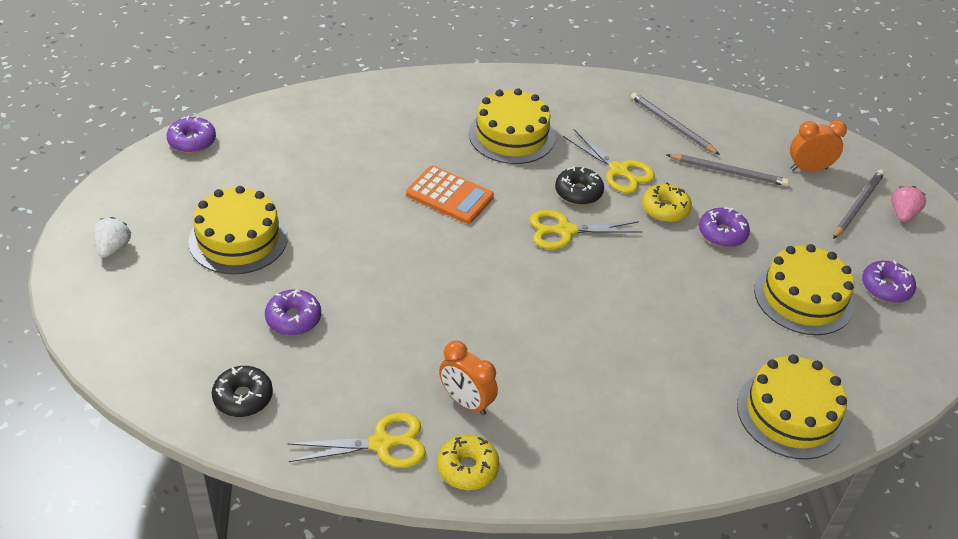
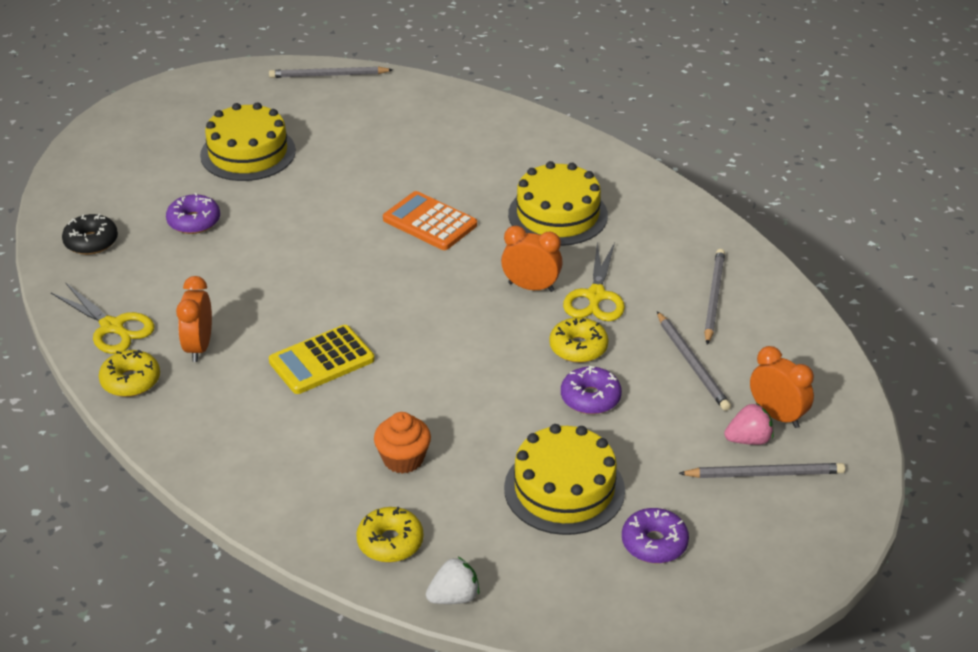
camera: 55 degrees right, 5 degrees down
(113, 248) = (173, 109): white strawberry -> white strawberry (454, 597)
(192, 141) = (328, 75): purple donut -> grey pencil
(449, 196) = (430, 222): orange calculator -> orange calculator turned 135 degrees clockwise
(554, 340) = (321, 360): none -> yellow calculator
(565, 230) = (468, 303): yellow scissors -> none
(578, 192) = (531, 287): black donut -> orange clock
(707, 358) = (403, 459): none -> orange cupcake
(791, 413) = (390, 542): yellow cake -> yellow donut
(902, 214) = (797, 513): pink strawberry -> pink strawberry (748, 440)

